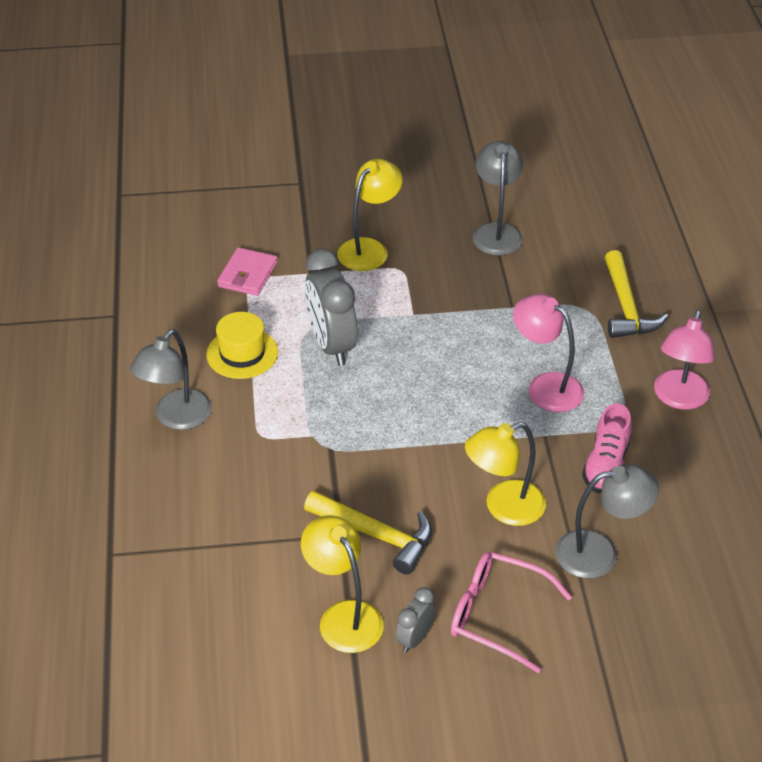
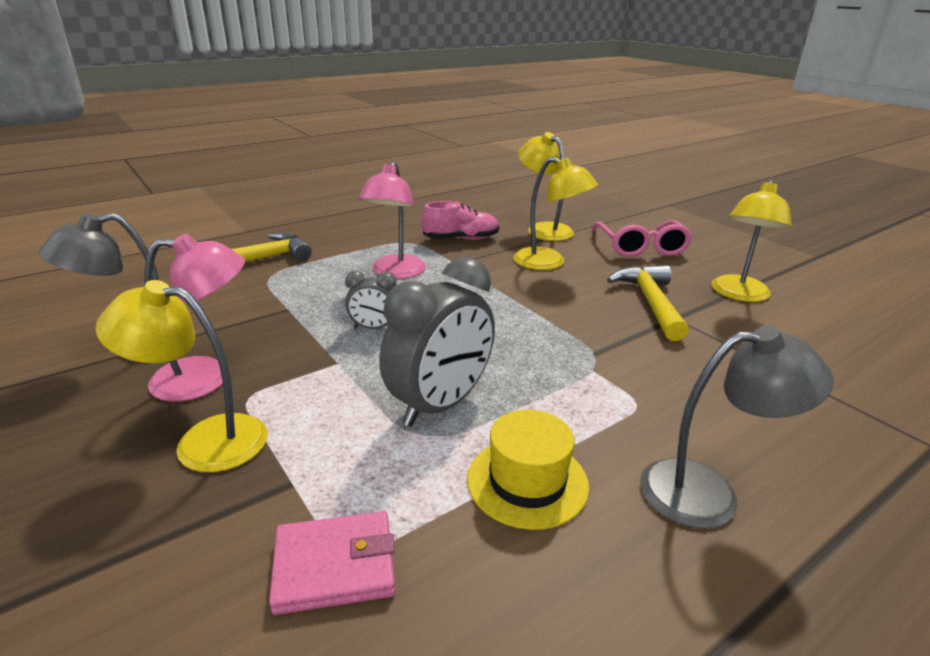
camera: 120 degrees left, 15 degrees down
(415, 638) = (705, 267): grey clock -> grey clock (374, 328)
(600, 553) = (543, 229): grey lamp -> yellow lamp
(679, 399) = (364, 228): pink lamp -> pink lamp (207, 378)

